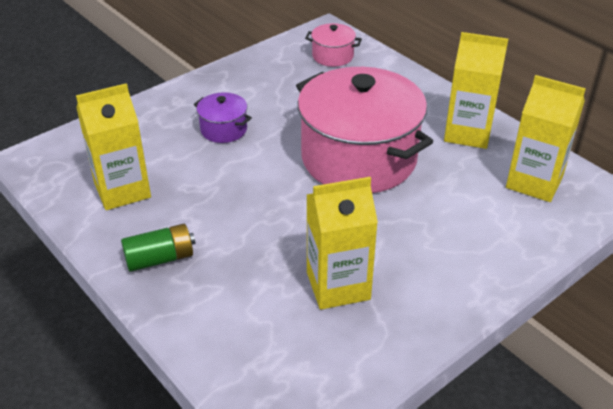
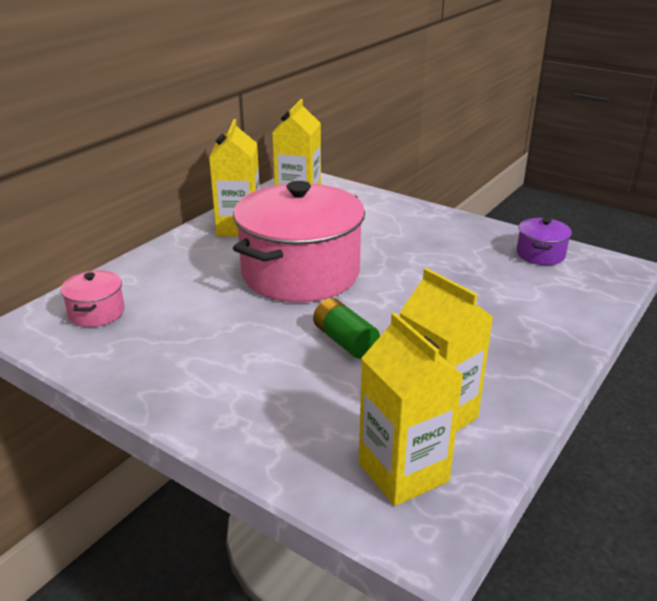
camera: 105 degrees left, 10 degrees down
(160, 259) = (516, 358): green battery -> green battery (345, 341)
(223, 129) = (281, 364): purple pot -> purple pot (540, 254)
(338, 285) = (472, 264): yellow carton -> yellow carton (403, 472)

